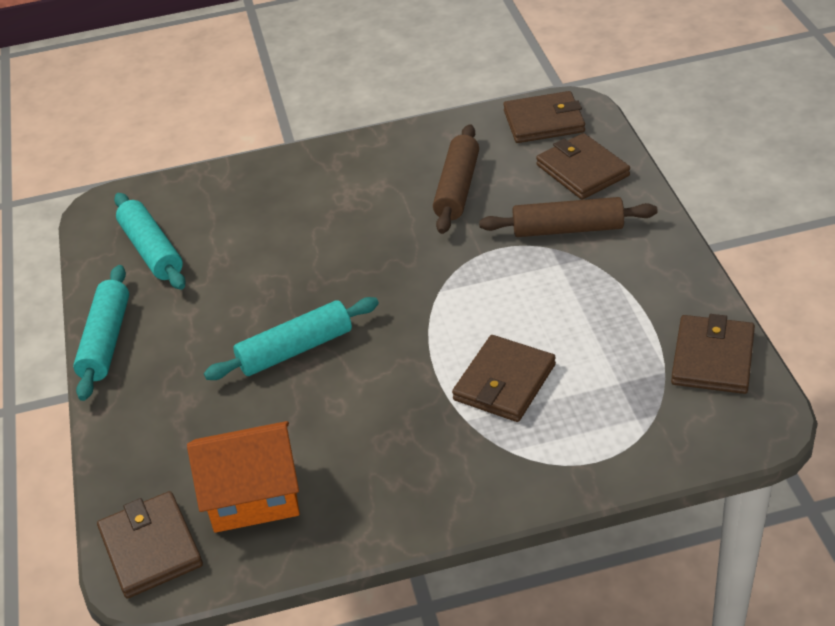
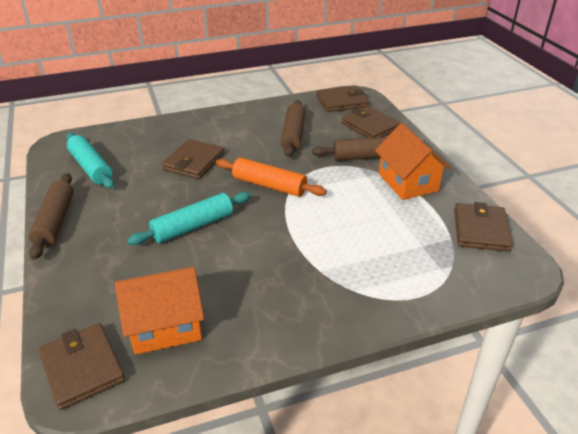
camera: 10 degrees left, 5 degrees down
(106, 341) = (55, 222): turquoise rolling pin -> brown rolling pin
(410, 281) = (269, 185): none -> orange rolling pin
(504, 382) = (343, 246): brown wallet -> brown wallet (194, 162)
(621, 276) = (408, 182): none -> orange house

